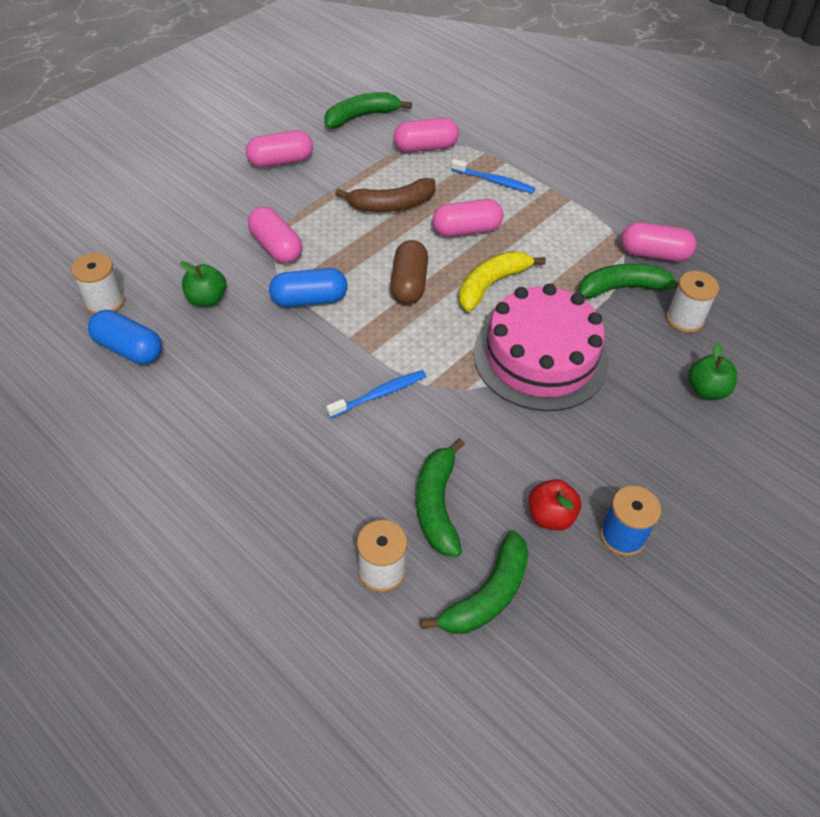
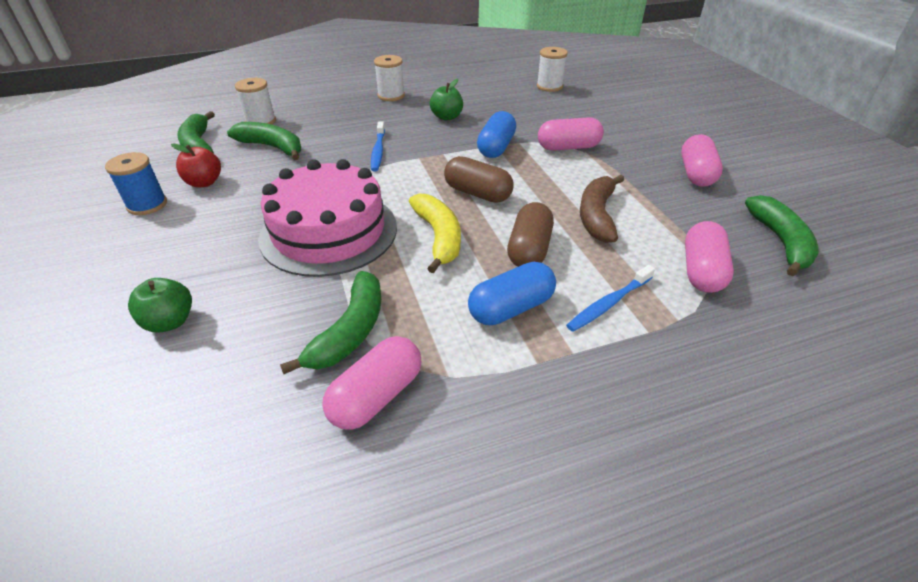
camera: 120 degrees right, 10 degrees down
(129, 349) = (501, 87): blue capsule -> blue capsule (511, 308)
(207, 299) = (527, 114): green apple -> green apple (446, 117)
(466, 230) = (529, 249): pink capsule -> brown capsule
(684, 319) = (259, 360): white spool -> white spool (391, 96)

